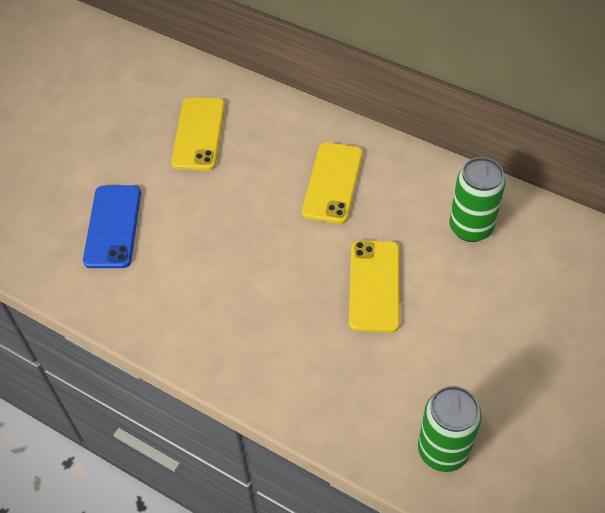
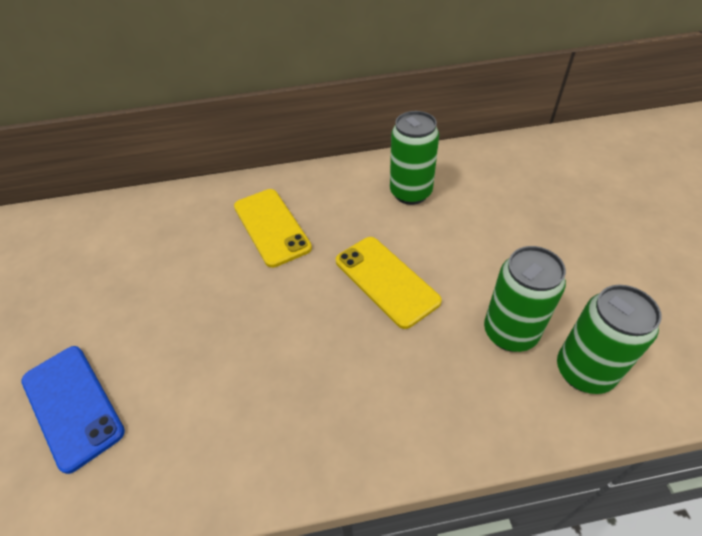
camera: 40 degrees left, 5 degrees down
(199, 134) = (106, 262): yellow phone -> none
(422, 387) = (510, 333): none -> green can

